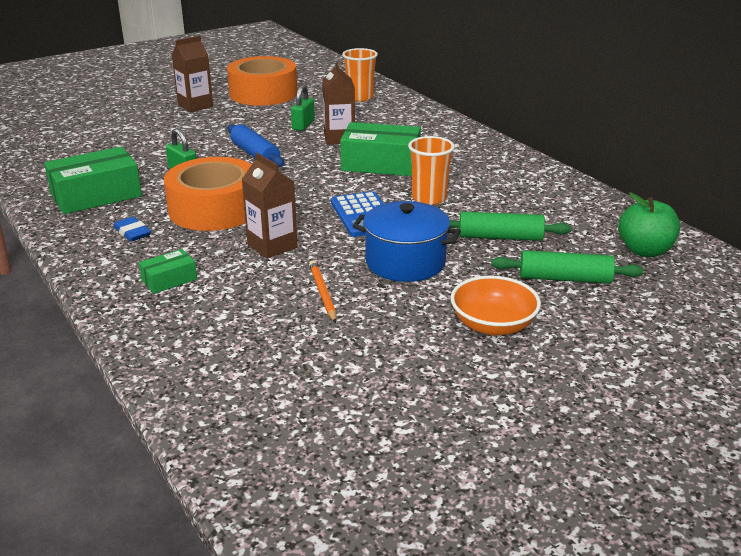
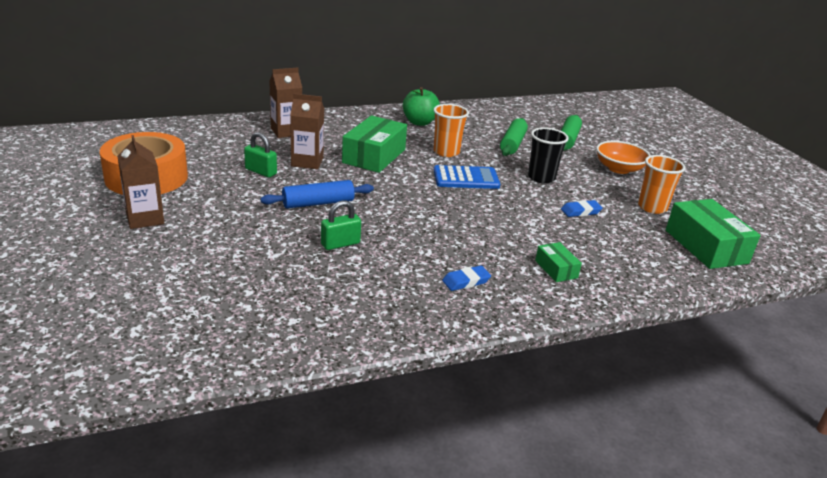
camera: 80 degrees left, 0 degrees up
(96, 195) = (371, 298): green box -> green box (706, 246)
(214, 209) = (431, 236): orange tape -> none
(272, 246) = (507, 220): brown carton -> brown carton (286, 131)
(322, 293) = (581, 211): orange pencil -> blue eraser
(360, 97) = (210, 136): orange cup -> orange cup (652, 207)
(405, 262) = (541, 178): blue pot -> black cup
(644, 250) = (538, 113): green apple -> green apple (419, 122)

